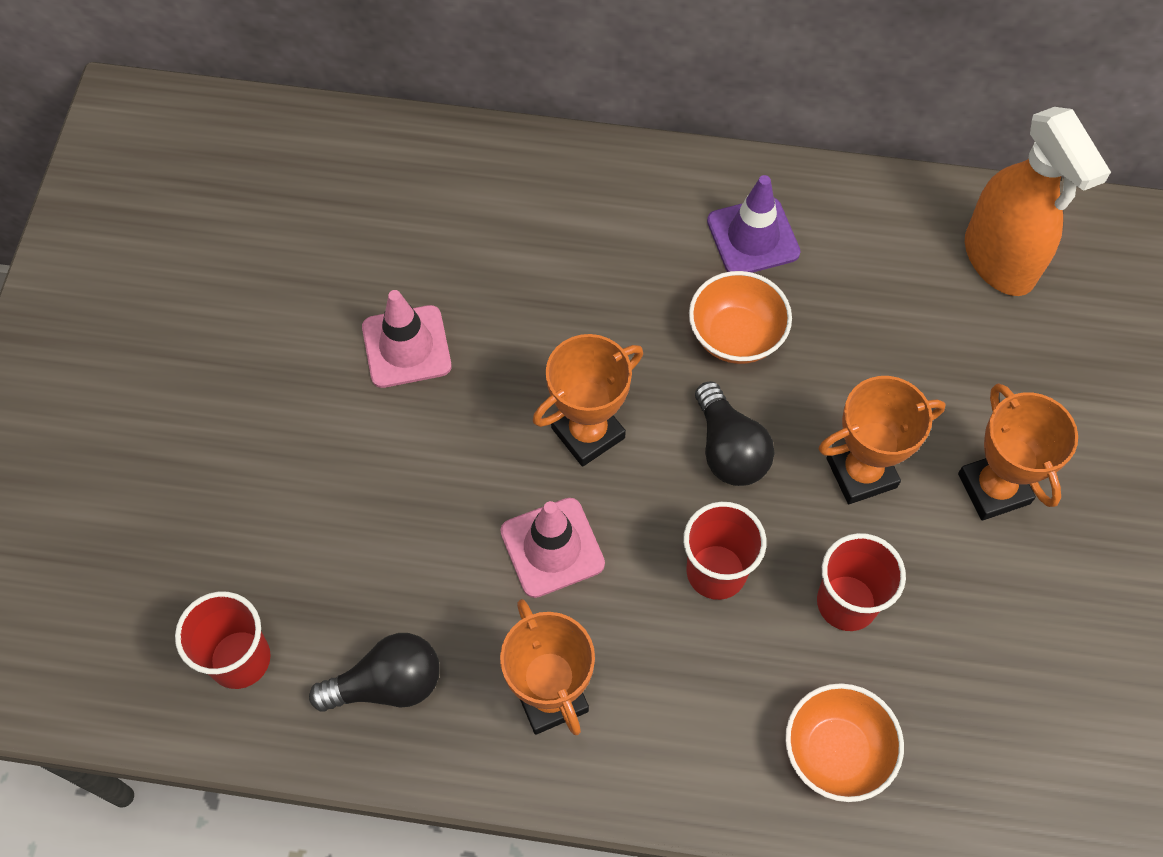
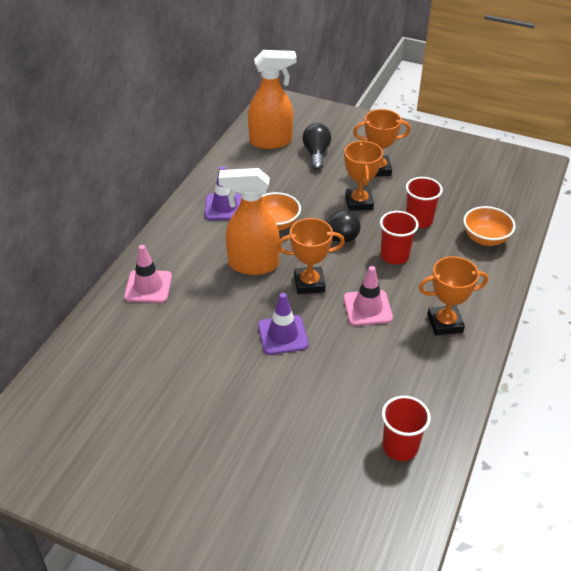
camera: 75 degrees left, 20 degrees down
(387, 684) = (427, 384): black light bulb -> black light bulb (316, 154)
(406, 347) = (231, 343): pink traffic cone -> pink traffic cone (148, 287)
(446, 420) = (283, 335): none -> purple traffic cone
(588, 433) = (309, 283): orange trophy -> orange trophy turned 75 degrees counterclockwise
(608, 327) = (252, 265): none -> orange spray bottle

